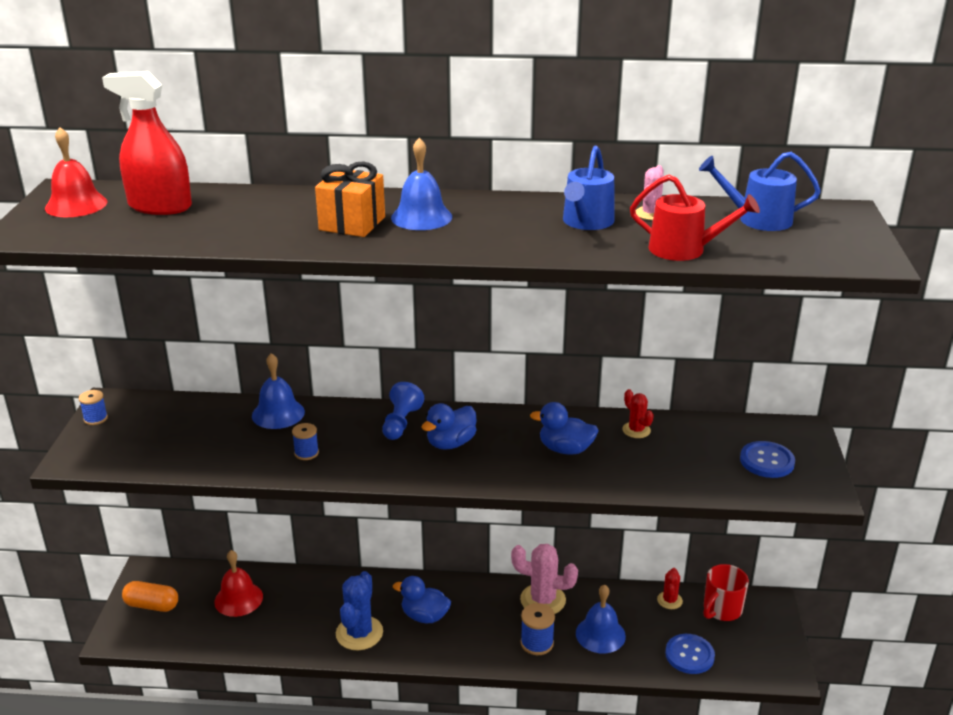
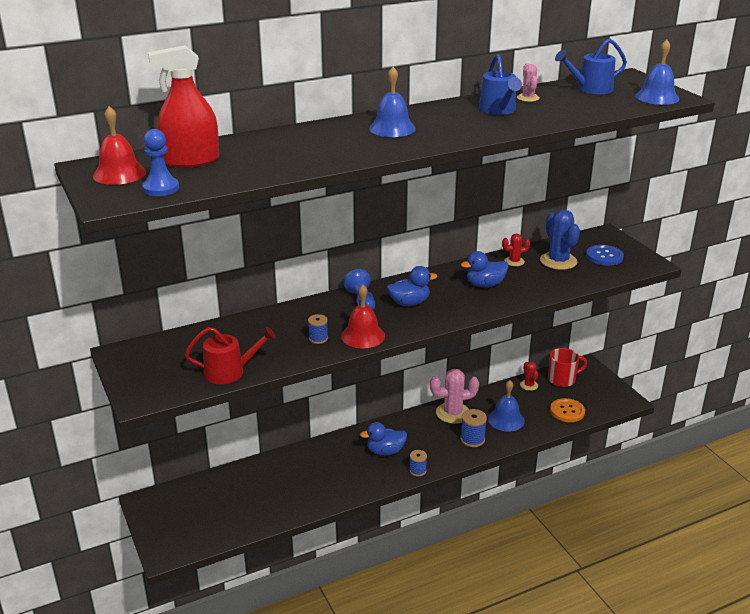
camera: 30 degrees left, 0 degrees up
(84, 231) = (161, 188): none -> blue pawn
(95, 418) = (123, 367): blue spool -> blue spool (417, 470)
(152, 605) = (174, 521): orange capsule -> none
(238, 599) = (239, 491): red bell -> red bell (363, 336)
(278, 413) = (266, 321): blue bell -> blue bell (657, 97)
(352, 223) = (352, 141): orange gift -> none
(359, 633) = (350, 478): blue cactus -> blue cactus (558, 261)
(451, 443) = (409, 303): blue duck -> blue duck turned 120 degrees counterclockwise
(636, 430) = (514, 261): red cactus -> red cactus turned 45 degrees counterclockwise
(683, 249) = (577, 113): red watering can -> red watering can (229, 372)
(689, 655) = (567, 411): blue button -> orange button
(721, 609) = (562, 379): red mug -> red mug turned 120 degrees counterclockwise

